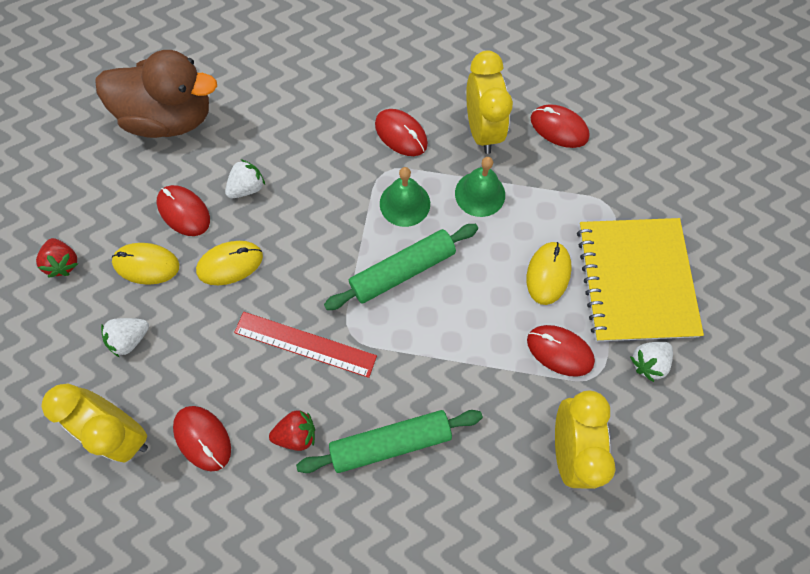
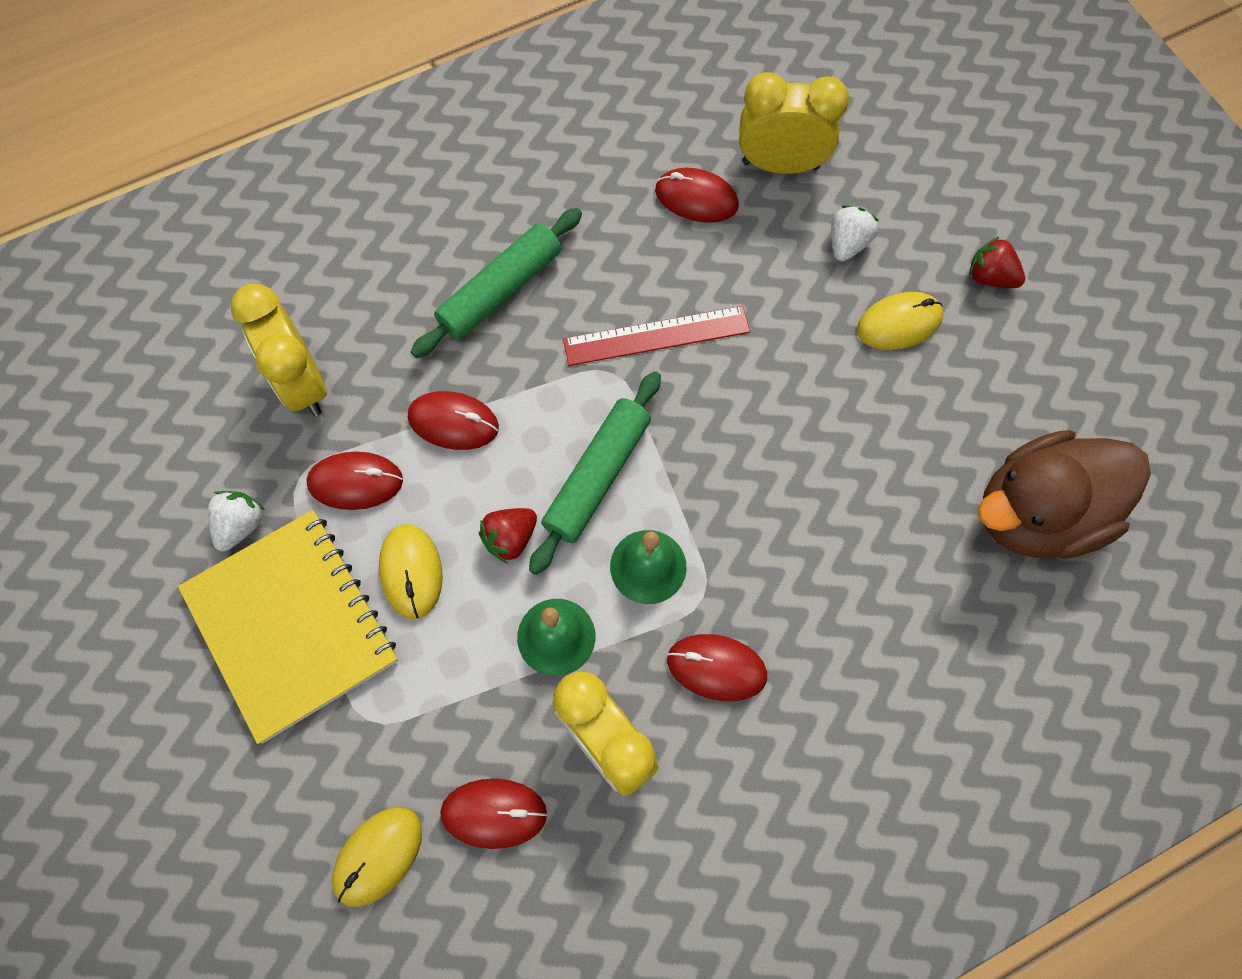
camera: 150 degrees right, 0 degrees up
(184, 212) = (911, 404): red mouse -> red mouse (453, 422)
(230, 264) = (806, 374): yellow mouse -> yellow mouse (378, 856)
(247, 188) = (860, 475): white strawberry -> none
(296, 433) = (604, 249): red strawberry -> red strawberry (510, 538)

